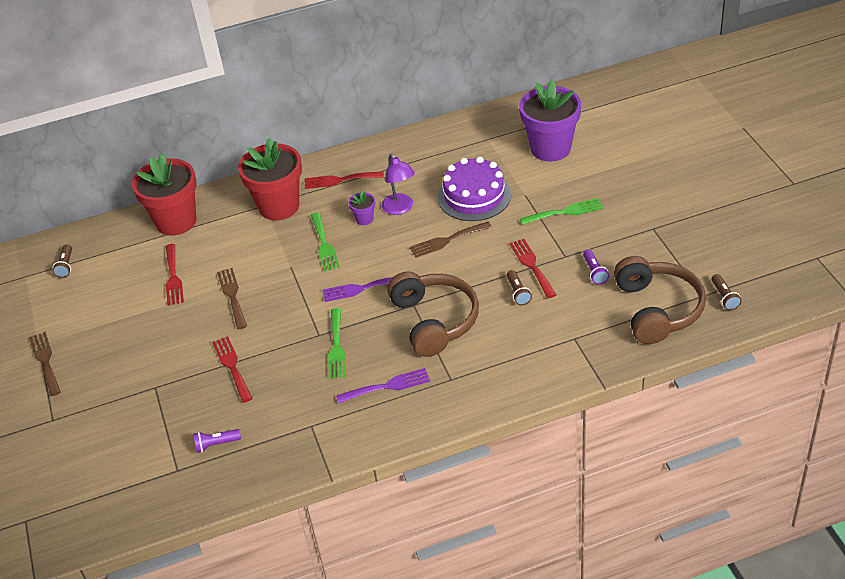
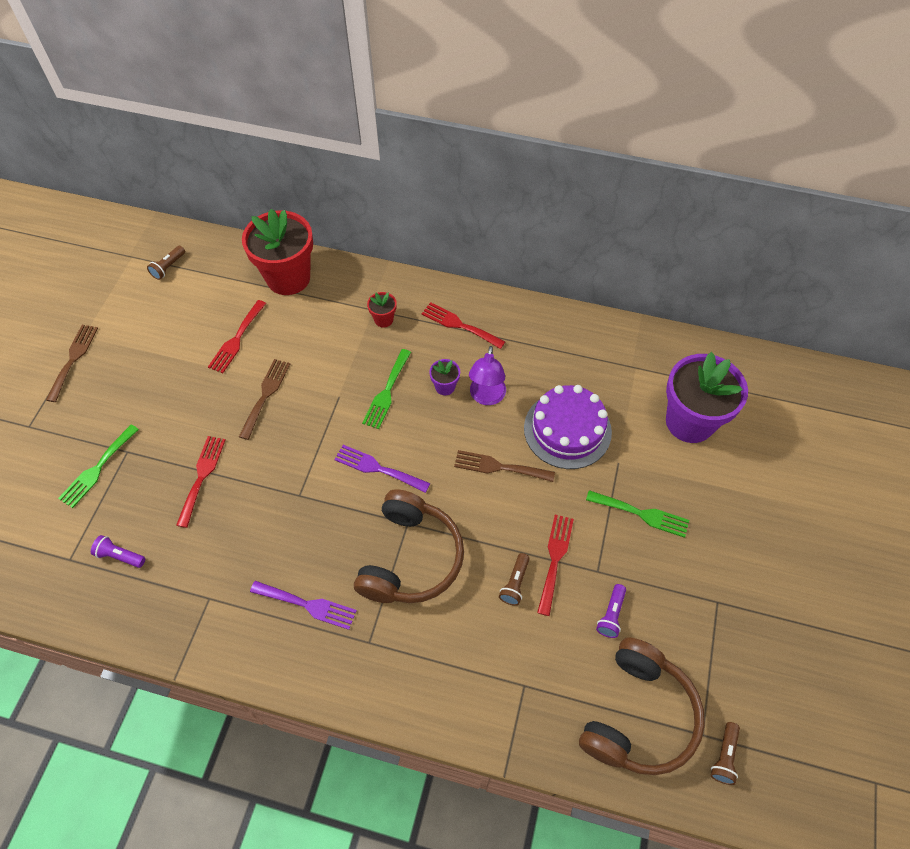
camera: 30 degrees right, 15 degrees up
(279, 206) = (383, 319): red flower pot -> red flower pot, size x0.42
(336, 347) = (302, 522): green fork -> green fork (97, 469)

